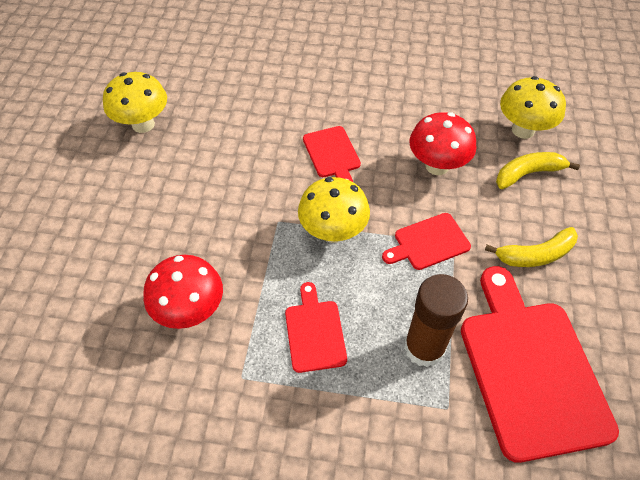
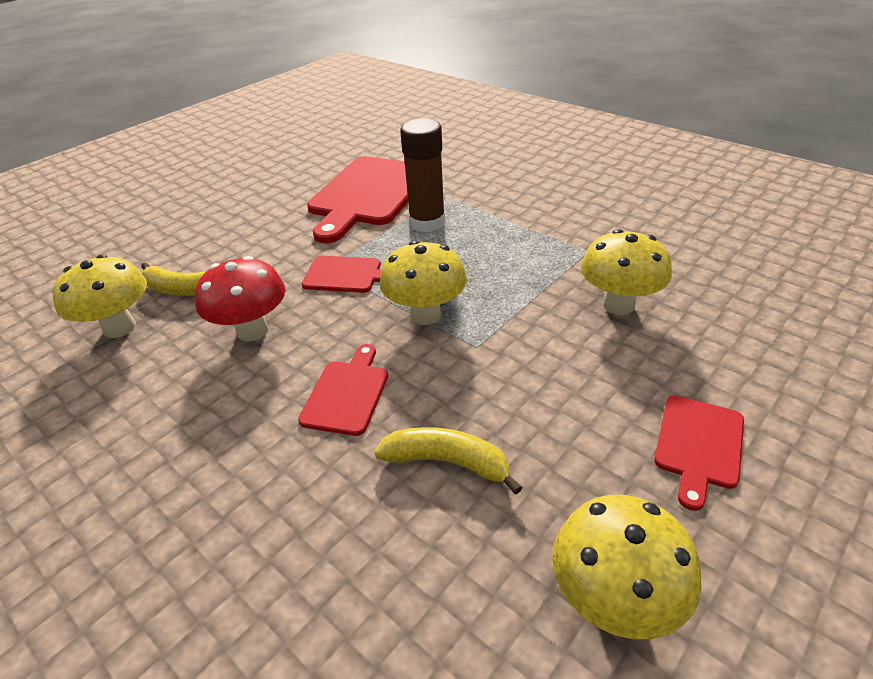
camera: 145 degrees left, 15 degrees down
(190, 311) = (618, 305): red mushroom -> yellow mushroom
(315, 332) = (506, 255): red cutting board -> red cutting board (698, 445)
(535, 255) = (275, 239): yellow banana -> yellow banana (447, 462)

